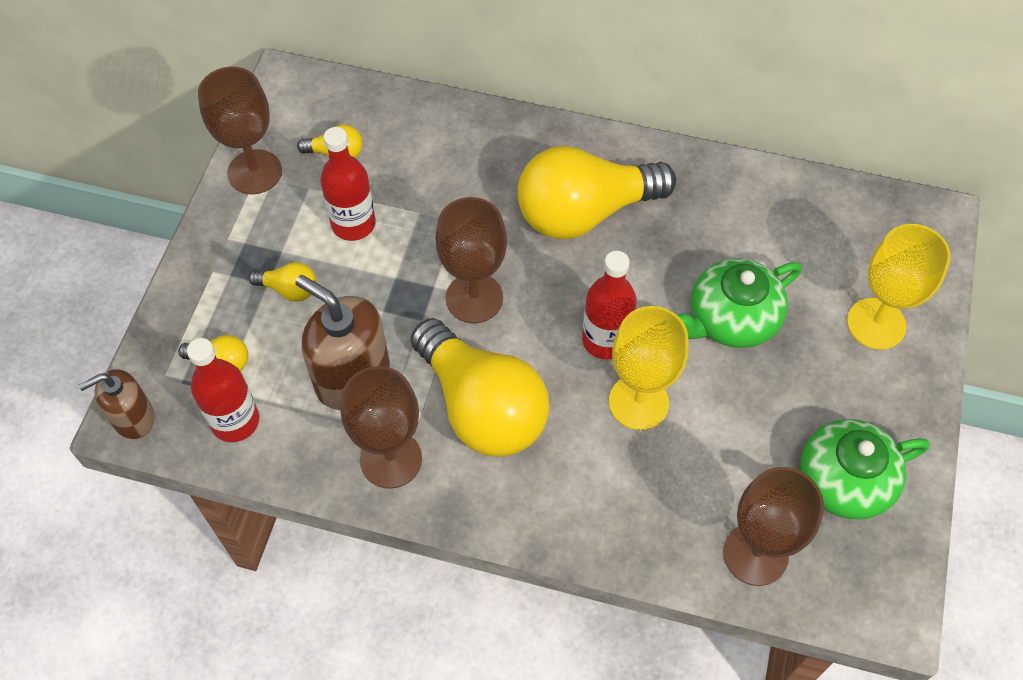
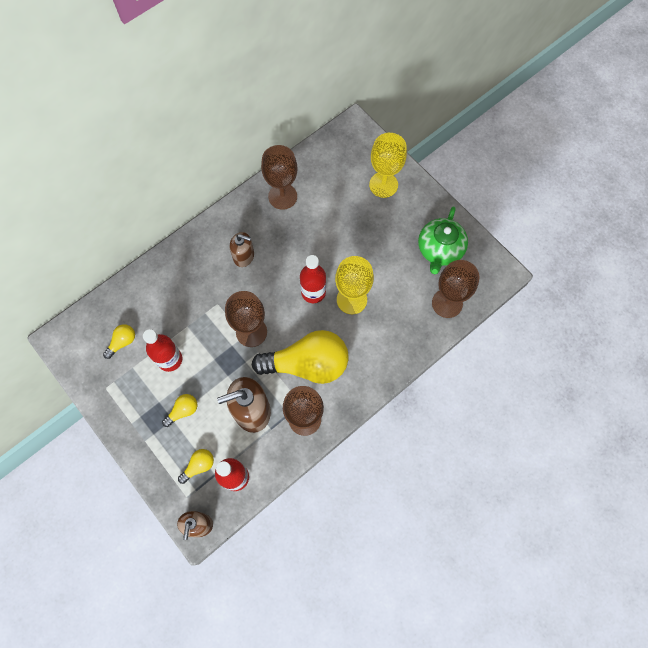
camera: 55 degrees left, 10 degrees up
(255, 172) = (102, 387): brown goblet -> brown goblet (282, 196)
(584, 212) = (244, 256): yellow light bulb -> brown soap dispenser
(731, 319) = (340, 236): green teapot -> none

